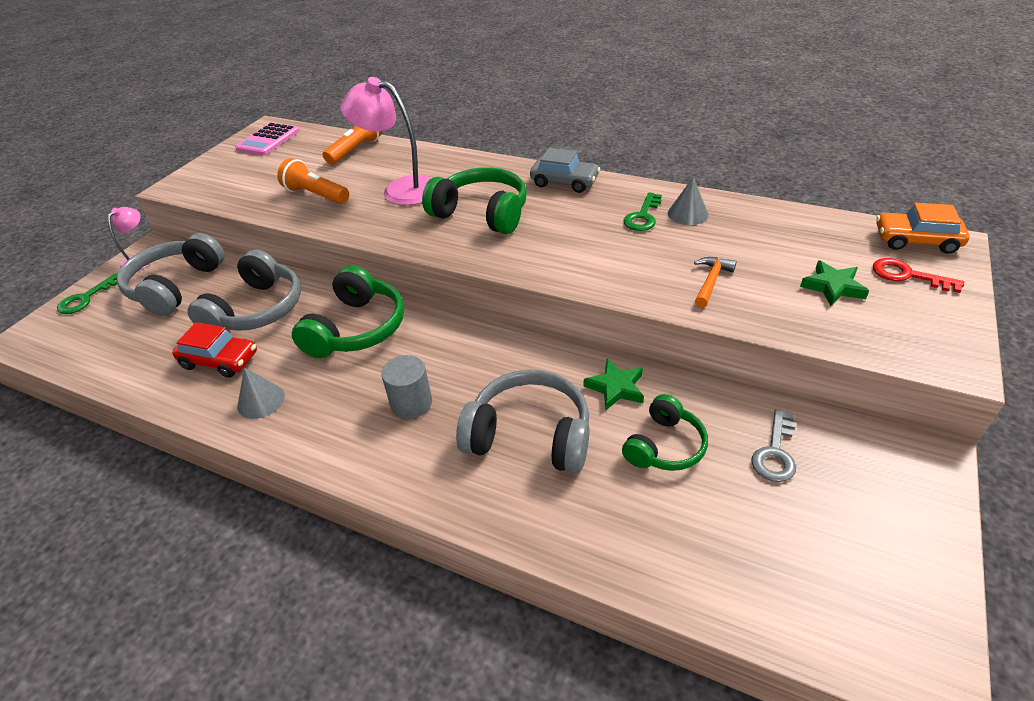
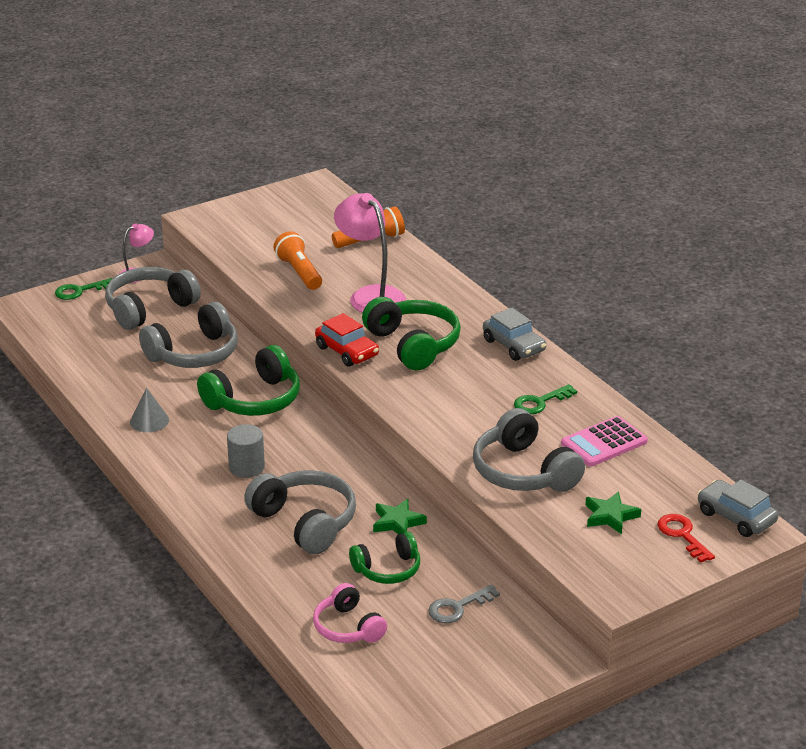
camera: 30 degrees right, 10 degrees down
(220, 360) = (142, 380): red car -> red car (347, 351)
(268, 140) = (306, 199): pink calculator -> pink calculator (604, 442)
(687, 214) = (580, 416): grey cone -> none
(707, 546) = (348, 627): none -> pink headphones
(711, 281) = (523, 472): orange hammer -> grey headphones
(916, 240) = (736, 517): orange car -> grey car

